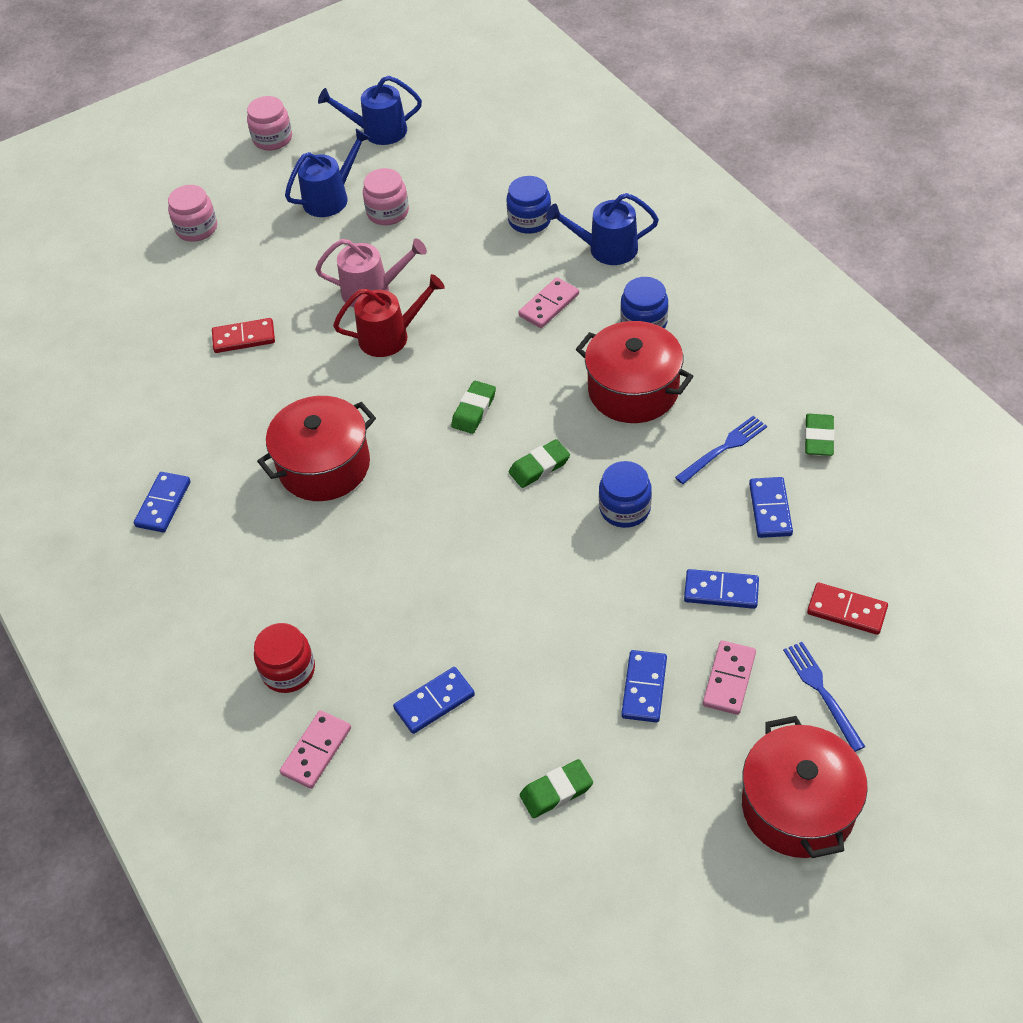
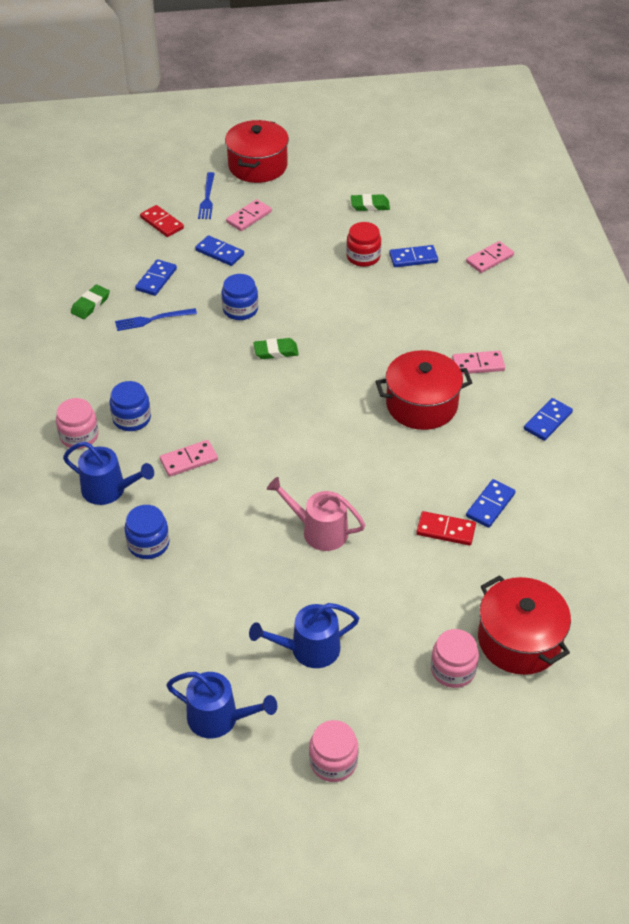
camera: 160 degrees left, 5 degrees down
(273, 550) = (478, 364): none -> pink domino
(288, 670) = (492, 299): red jar -> red jar (363, 257)
(388, 212) = (264, 607): pink jar -> pink jar (79, 436)
(390, 336) = (326, 483): red watering can -> none
(474, 410) = (296, 403): green eraser -> none
(633, 390) = (178, 375): red pot -> red pot (519, 640)
(644, 688) = (296, 228): blue domino -> blue domino (490, 505)

